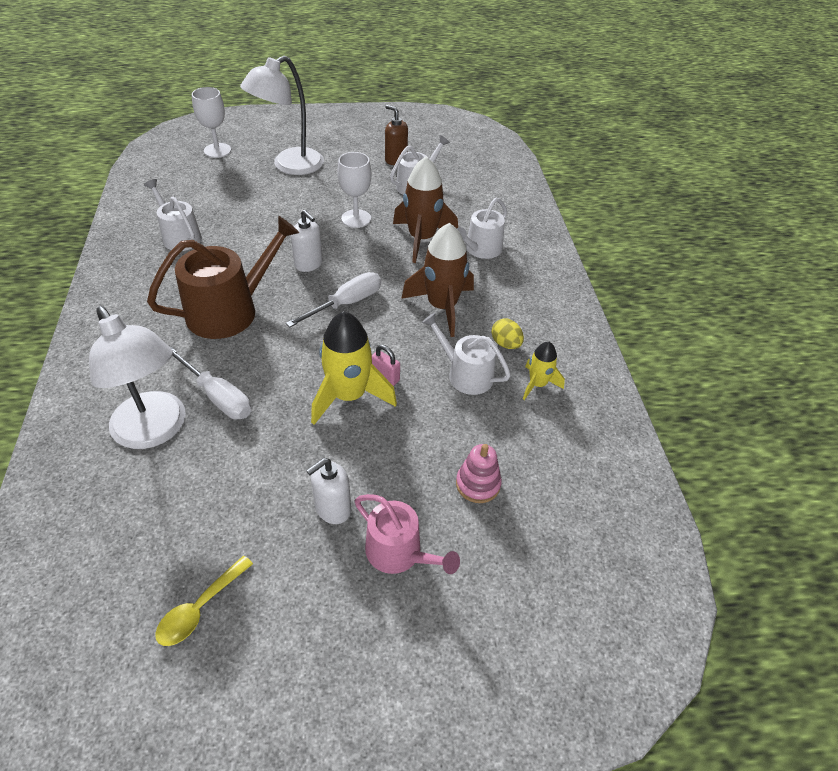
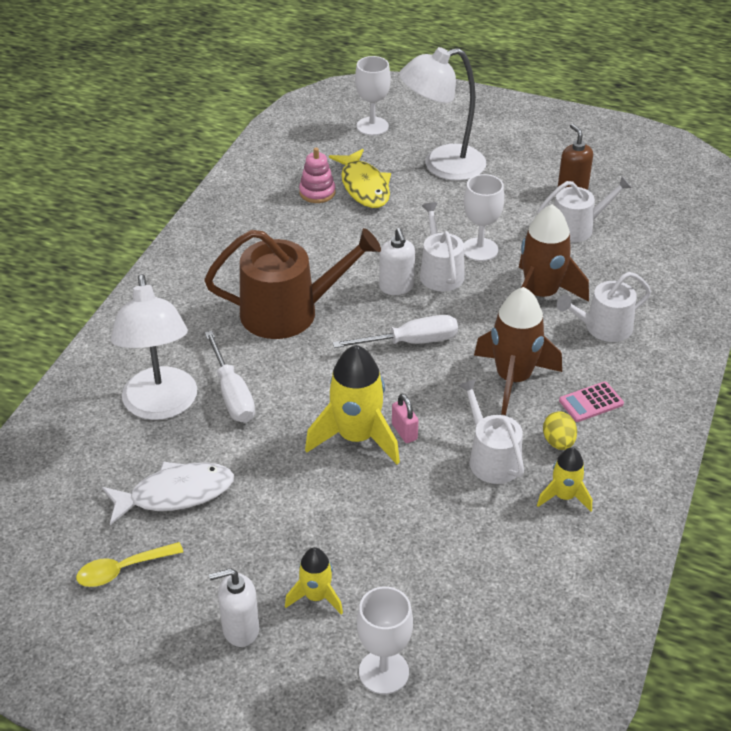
camera: 30 degrees right, 5 degrees down
(179, 236) = (281, 217): white watering can -> white watering can (440, 272)
(214, 509) = (175, 494): none -> white fish
(237, 196) = (364, 187): none -> yellow fish
(332, 509) = (279, 535): white soap dispenser -> white soap dispenser (240, 629)
(399, 552) = (316, 596): pink watering can -> yellow rocket
(478, 484) = (431, 568): pink stacking toy -> pink stacking toy (317, 192)
(498, 597) = (383, 672): none -> white goblet
(508, 306) = (591, 402): none -> pink calculator

